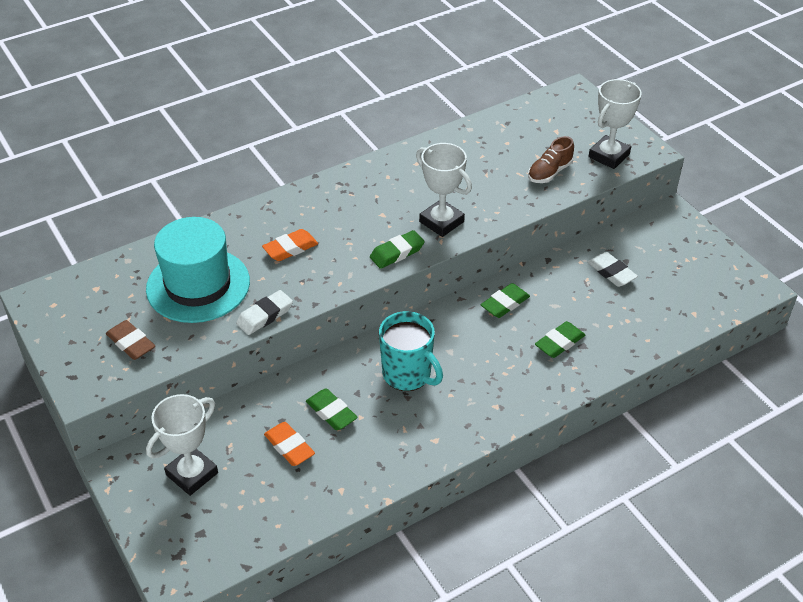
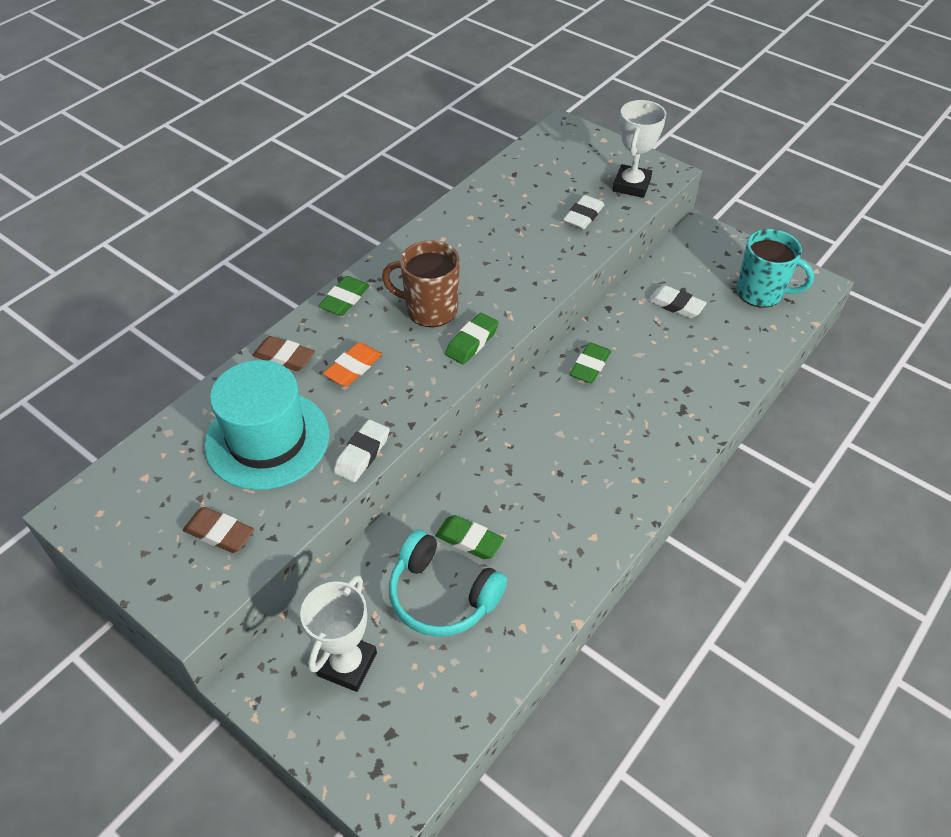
camera: 20 degrees left, 5 degrees up
(240, 227) = (284, 357): none -> brown eraser
(289, 447) = (442, 595): orange eraser -> turquoise headphones
(375, 218) = (430, 309): none -> brown mug
(408, 374) = (530, 472): turquoise mug -> turquoise mug (761, 293)
(441, 222) = (501, 296): white trophy -> none
(549, 172) = (583, 216): brown shoe -> white eraser
(559, 343) = (664, 393): green eraser -> green eraser (345, 299)

